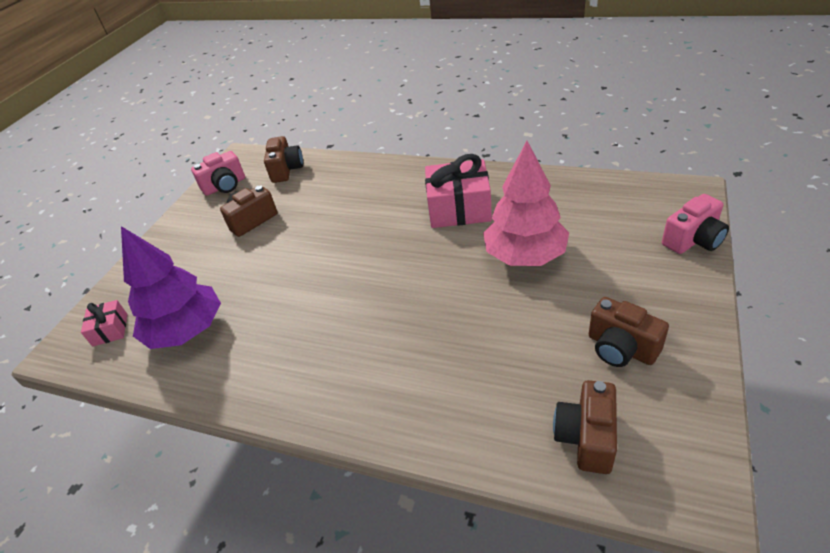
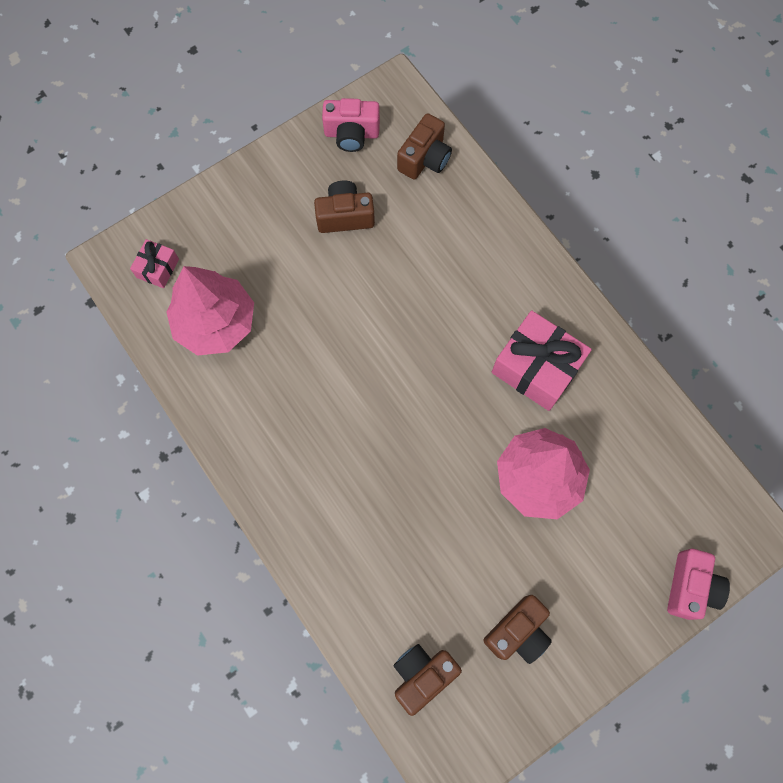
camera: 30 degrees right, 30 degrees up
(187, 330) = (216, 323): purple tree -> pink tree
(621, 348) = (518, 632): brown camera -> brown camera turned 120 degrees counterclockwise
(693, 240) = (690, 587): pink camera -> pink camera turned 75 degrees counterclockwise

